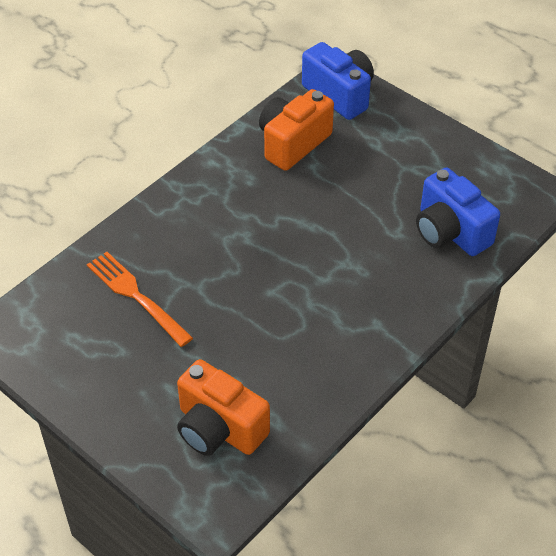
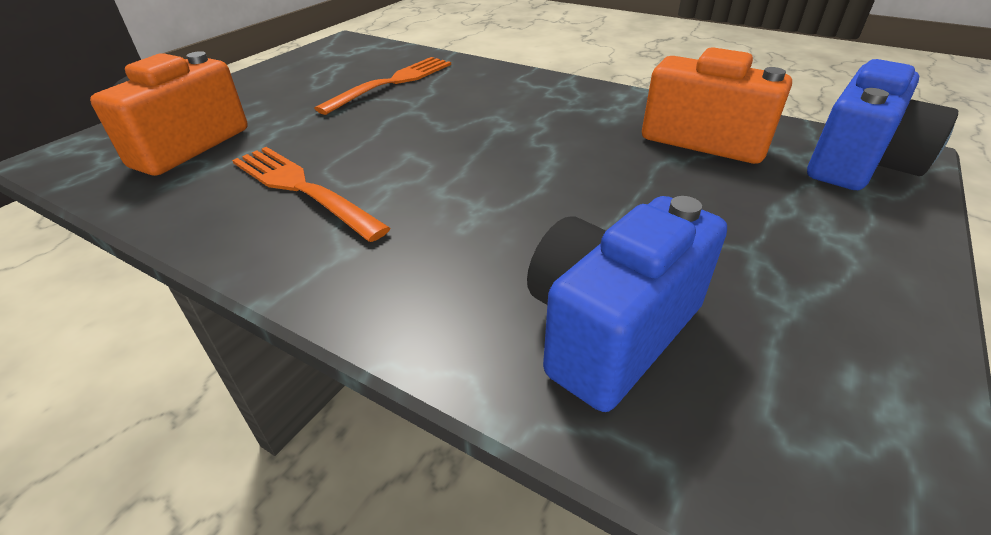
camera: 80 degrees right, 10 degrees down
(304, 348) = (302, 189): none -> orange fork

